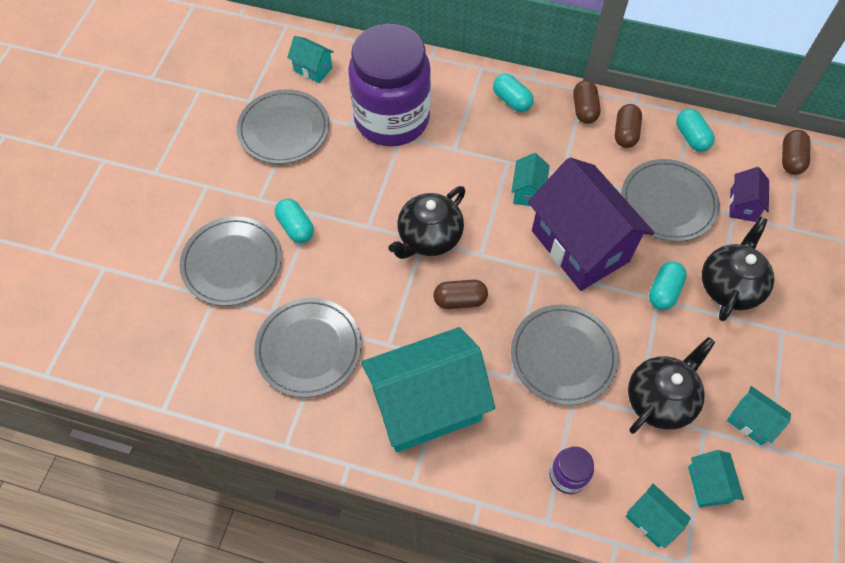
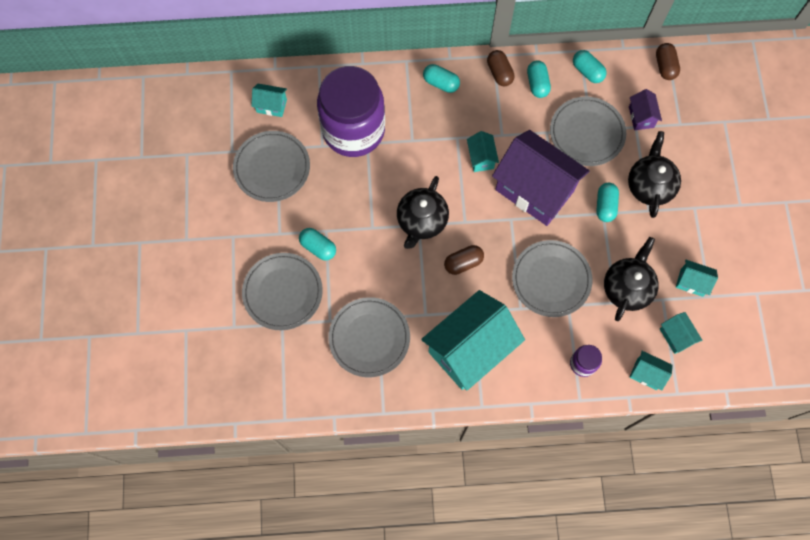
camera: 20 degrees left, 10 degrees up
(625, 133) = (537, 84): brown capsule -> turquoise capsule

